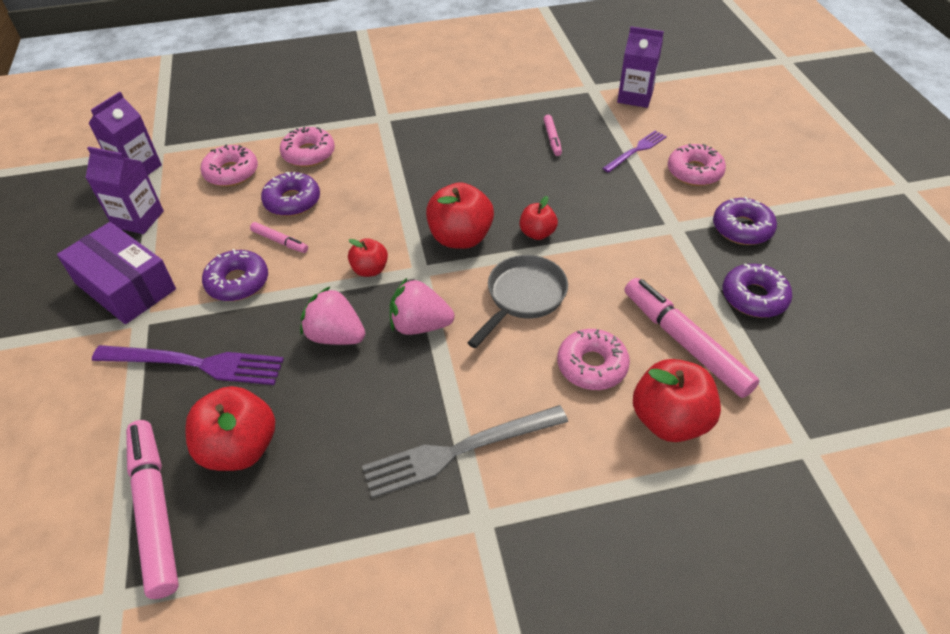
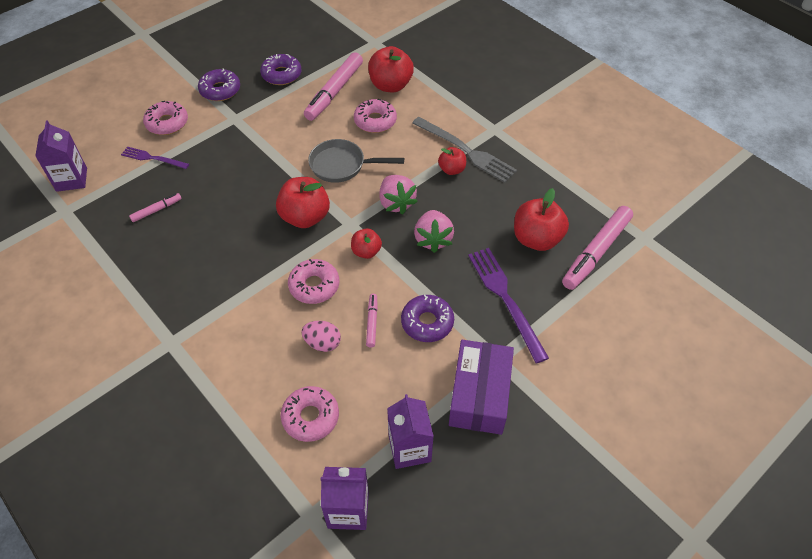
camera: 120 degrees left, 5 degrees up
(292, 201) = (322, 343): purple donut -> pink egg
(308, 154) = (253, 370): pink donut -> pink donut (314, 286)
(537, 233) = (277, 179): red apple -> red apple (452, 170)

